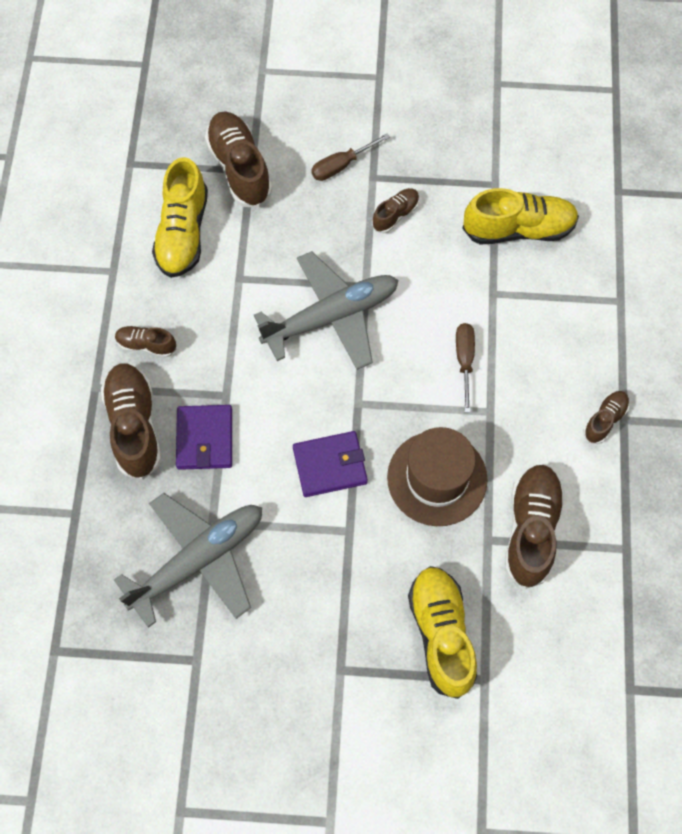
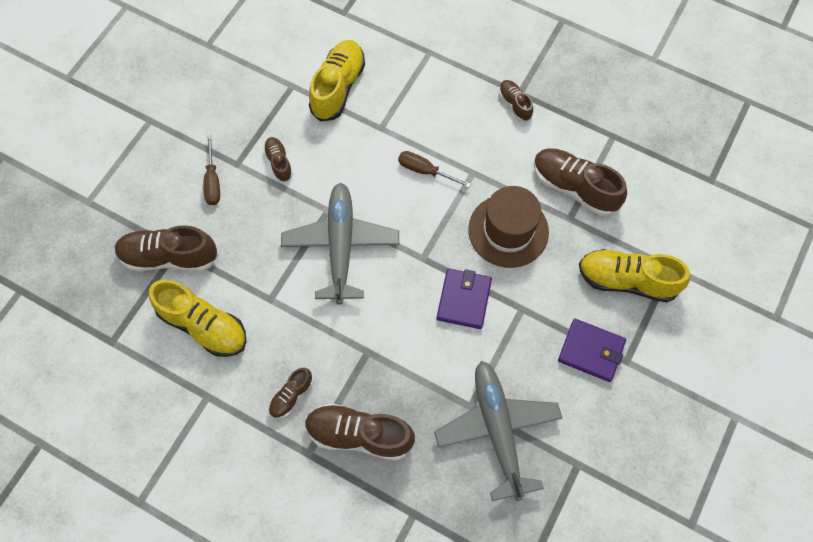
camera: 65 degrees left, 0 degrees up
(205, 439) = (397, 383): purple wallet -> purple wallet (591, 351)

